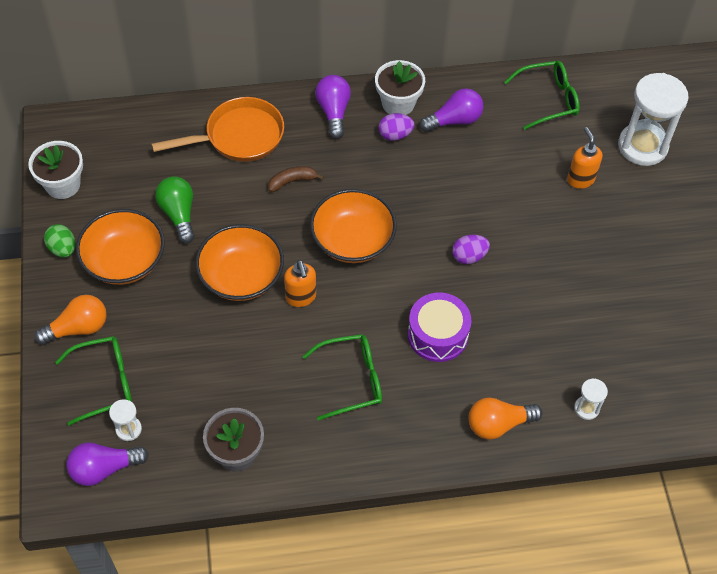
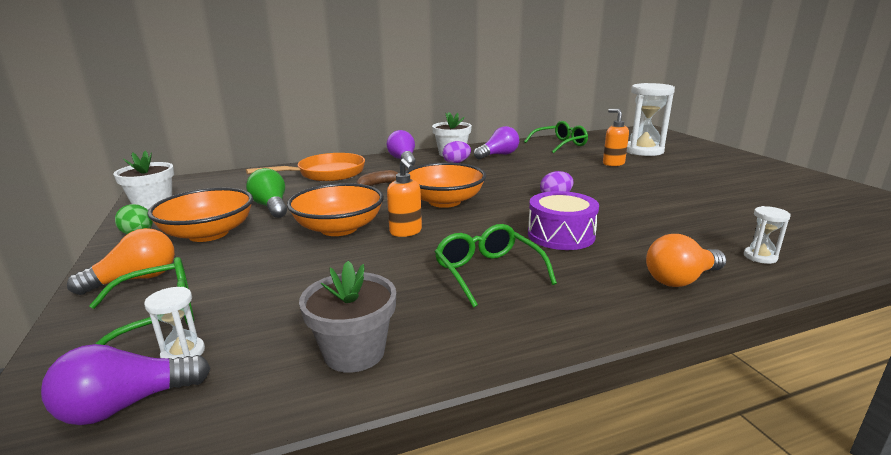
camera: 10 degrees left, 35 degrees down
(352, 380) = (487, 272): green glasses -> green glasses turned 90 degrees counterclockwise

